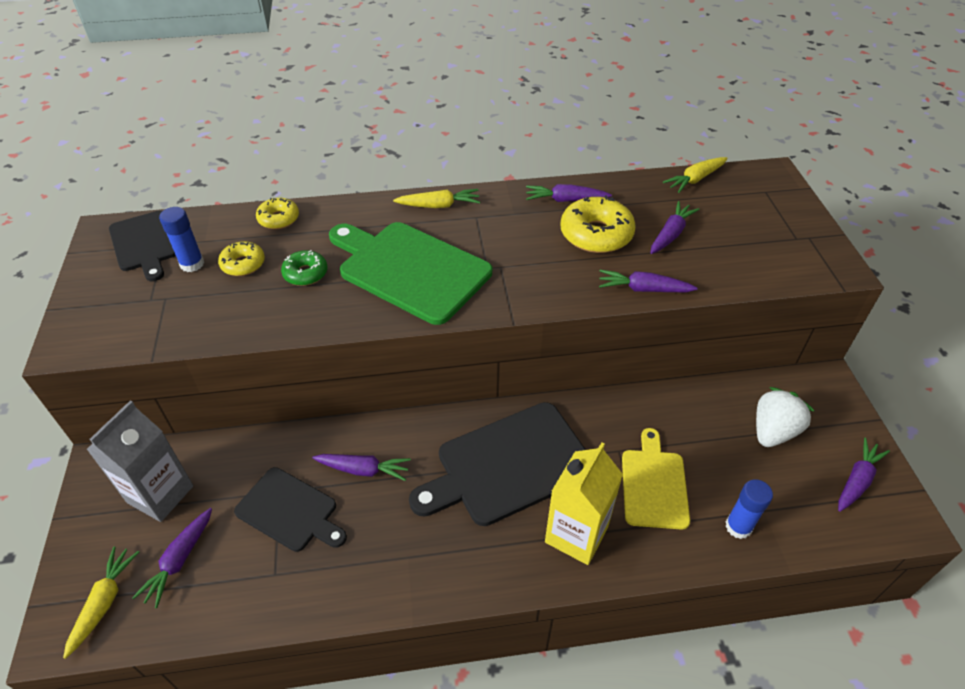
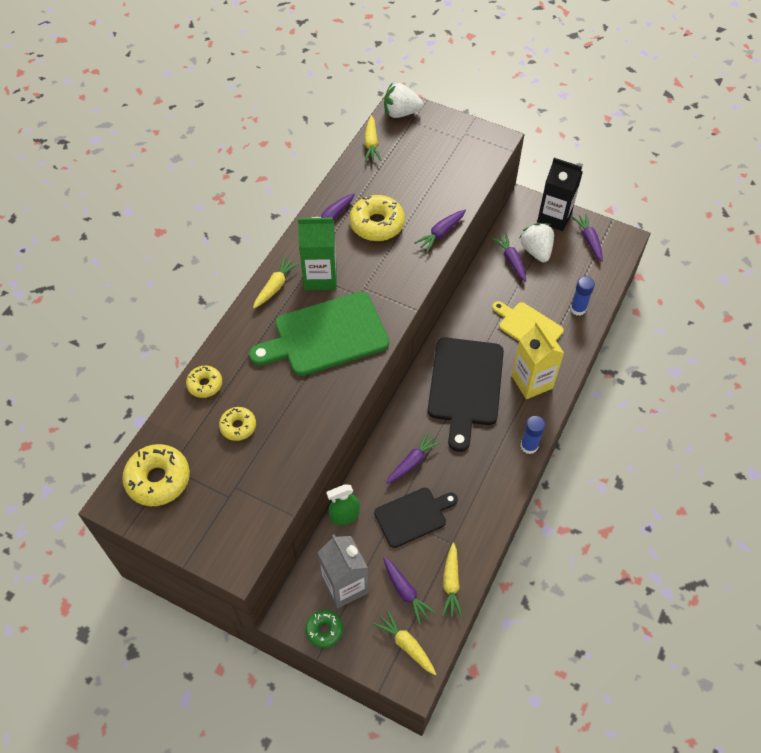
camera: 55 degrees left, 10 degrees up
(145, 243) = (158, 479): black cutting board -> yellow donut
(192, 264) = (210, 457): blue glue stick -> blue glue stick (529, 446)
(215, 605) = (451, 583): none -> yellow carrot
(252, 445) = (344, 515): none -> green spray bottle
(305, 273) = (280, 394): green donut -> green donut (324, 630)
(481, 229) = (320, 277): none -> green carton
(671, 234) = (408, 190): purple carrot -> purple carrot (511, 260)
(764, 179) = (401, 113): none -> white strawberry
(844, 422) = (554, 217): none -> black carton

